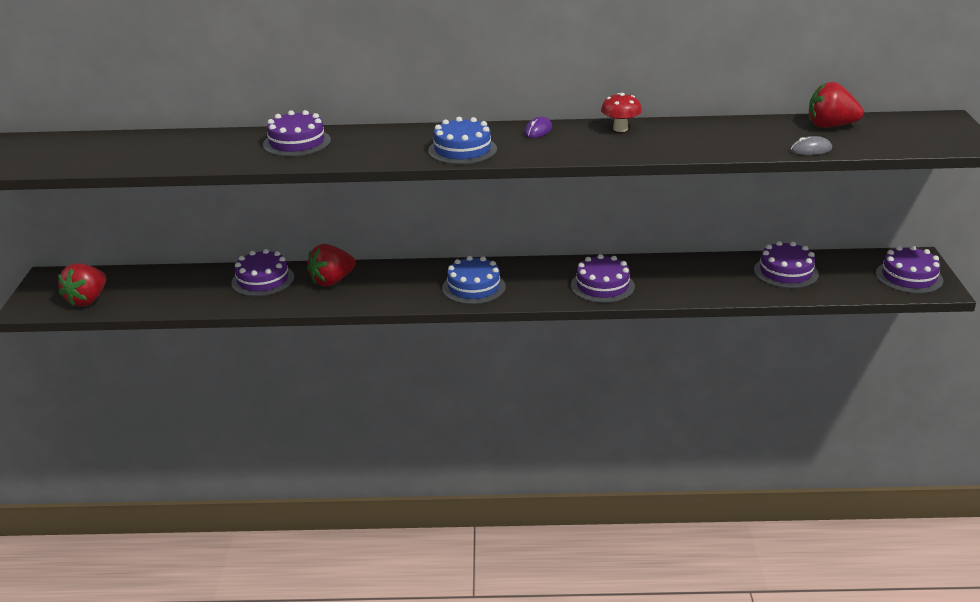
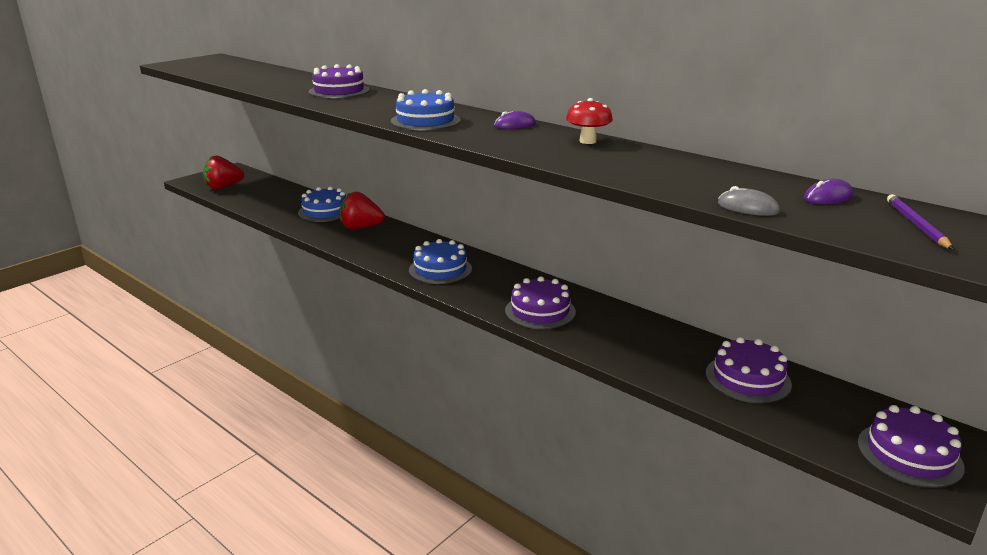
camera: 40 degrees right, 5 degrees down
(263, 280) = (325, 211): purple cake -> blue cake
(830, 126) = (828, 197): red strawberry -> purple mouse
(897, 130) = (916, 225): none -> purple pencil

